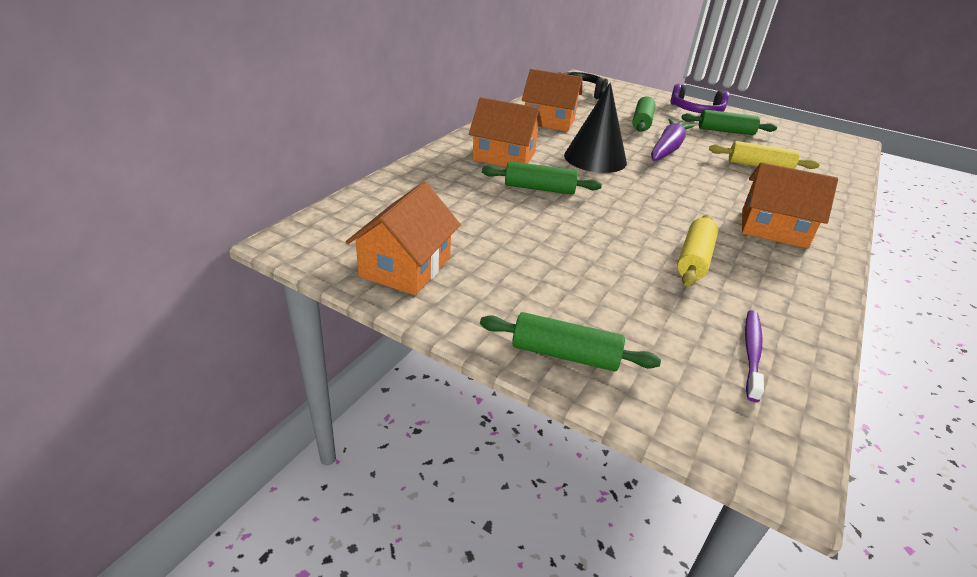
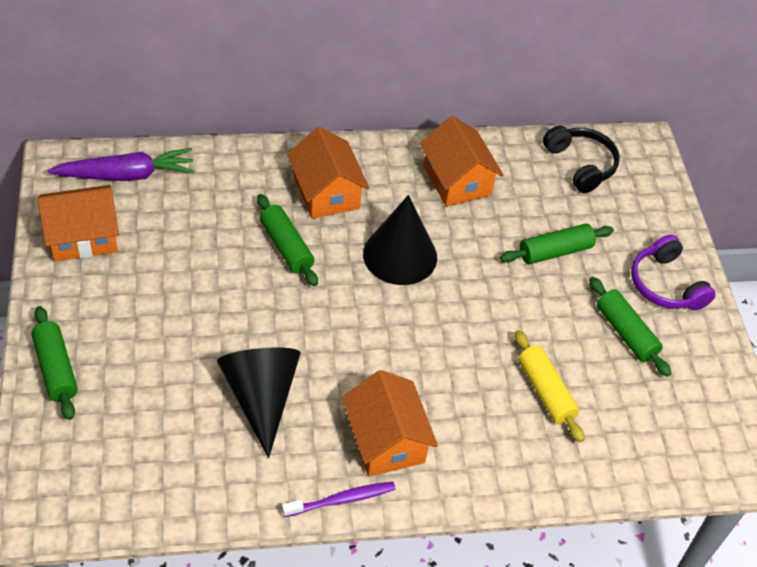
camera: 50 degrees right, 15 degrees up
(667, 149) = (499, 300): purple carrot -> purple carrot (126, 175)
(694, 259) = (261, 398): yellow rolling pin -> black cone
(751, 353) = (148, 474): purple toothbrush -> purple toothbrush (342, 500)

